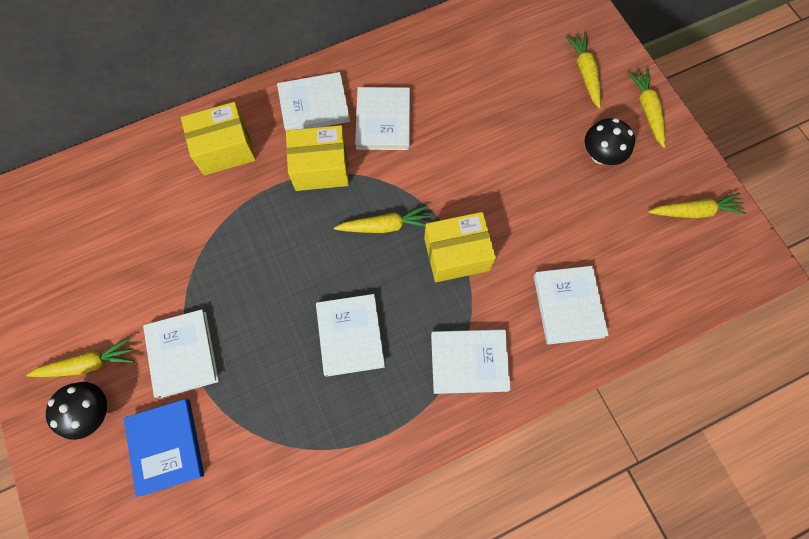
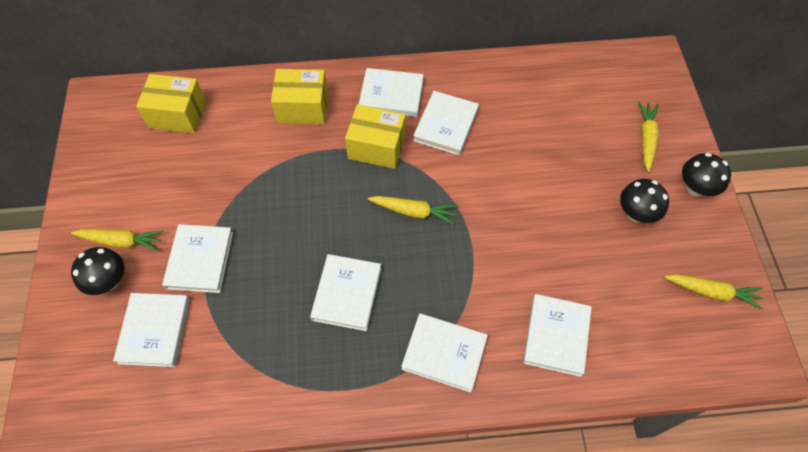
camera: 20 degrees right, 10 degrees down
(166, 446) = (155, 331): blue book -> white book
(456, 254) = (468, 256): yellow box -> yellow box (178, 114)
(647, 110) = (695, 188): yellow carrot -> black mushroom

